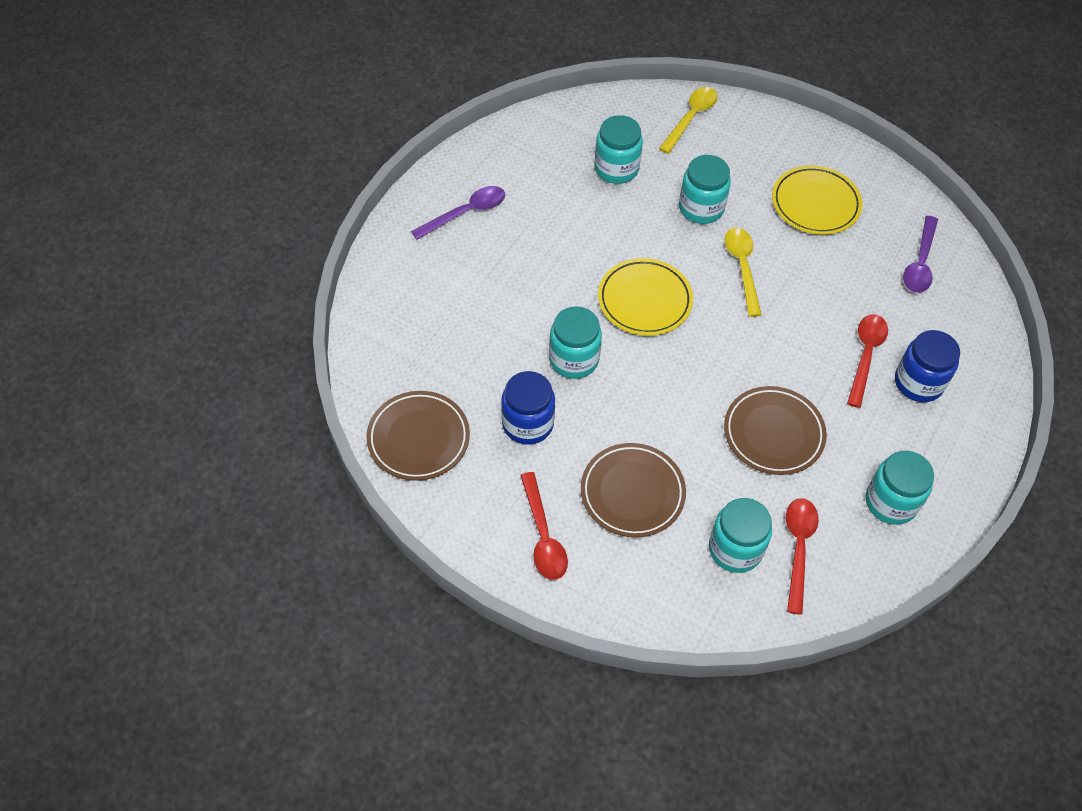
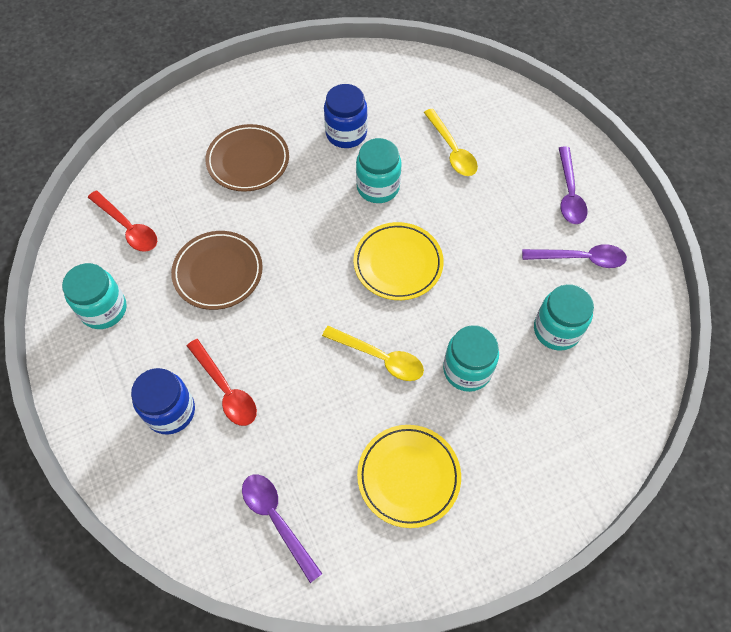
camera: 125 degrees right, 5 degrees up
(418, 438) = (381, 74): brown plate -> none
(533, 179) = (580, 259): none -> purple spoon
(543, 536) = (260, 100): red spoon -> none
(691, 118) = (589, 439): yellow spoon -> yellow spoon (452, 150)
(735, 549) = (161, 192): turquoise jar -> none

